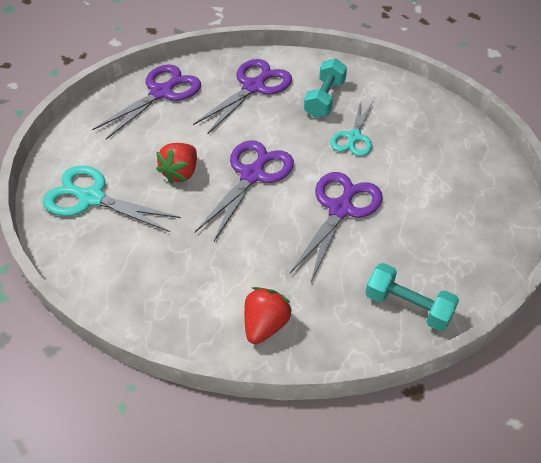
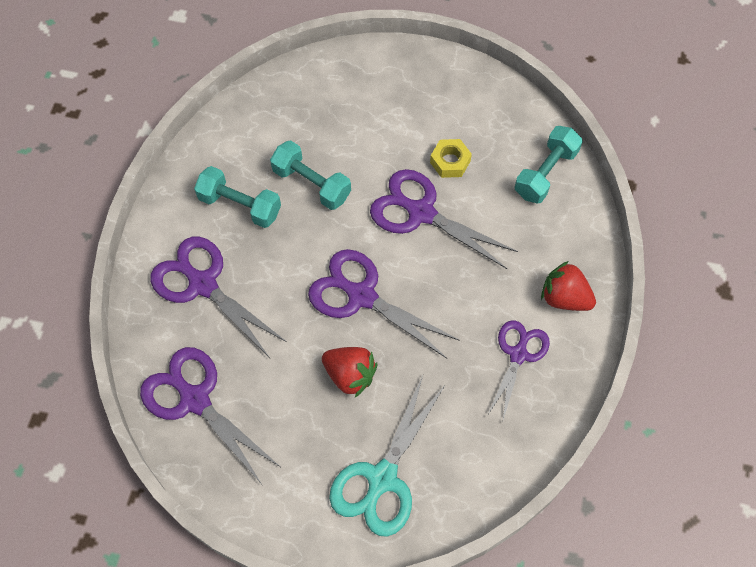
camera: 85 degrees left, 15 degrees up
(201, 287) = (518, 355): none -> purple scissors
(354, 137) = (311, 184): turquoise scissors -> turquoise dumbbell
(400, 228) = (450, 162): none -> yellow nut

